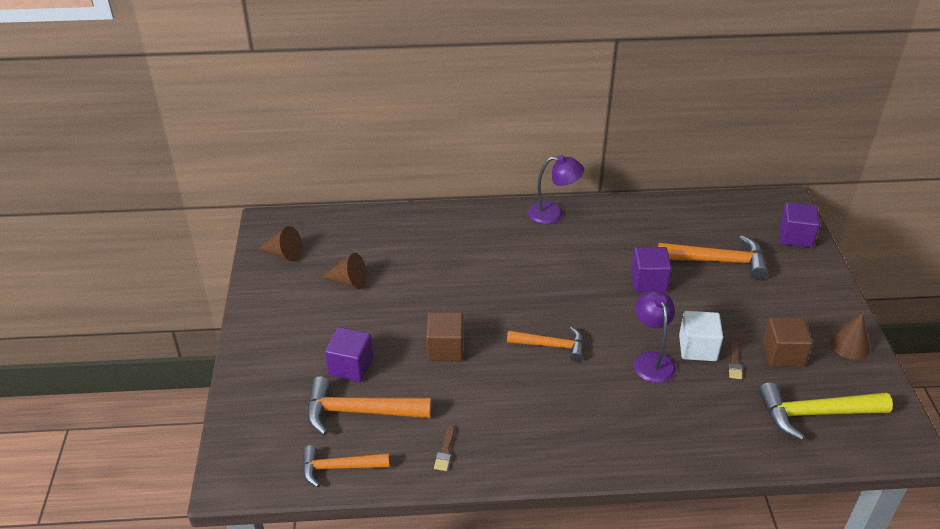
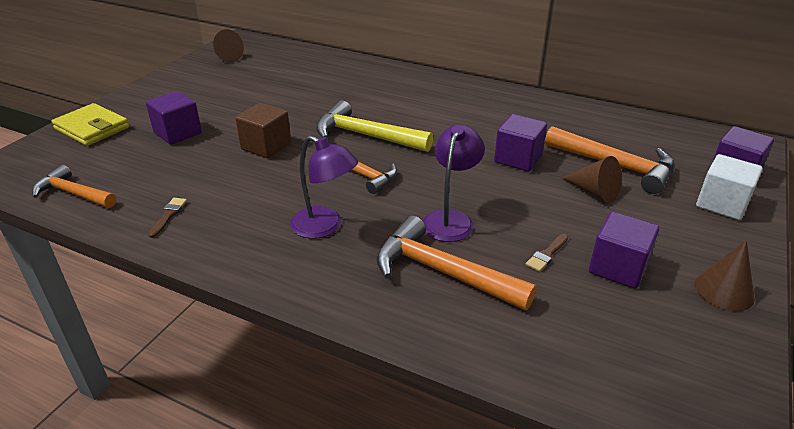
camera: 30 degrees right, 5 degrees down
(261, 395) = (92, 128): none -> yellow wallet
(349, 281) = (249, 84): brown cone -> brown cone (594, 192)
(359, 411) = (142, 163): orange hammer -> orange hammer (443, 272)
(445, 451) = (168, 215): brown brush -> brown brush turned 150 degrees clockwise
(553, 214) = (475, 89): purple lamp -> purple lamp (325, 227)
(697, 348) = (515, 227): white cube -> white cube (722, 204)
(783, 354) = (618, 268): brown cube -> purple cube
(815, 413) = (607, 342): yellow hammer -> yellow hammer (366, 136)

